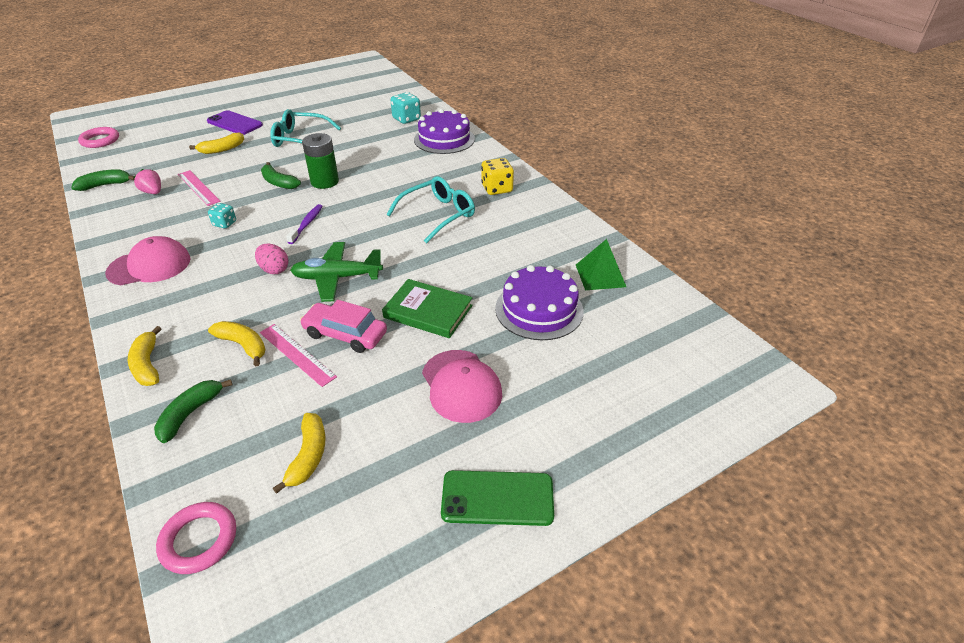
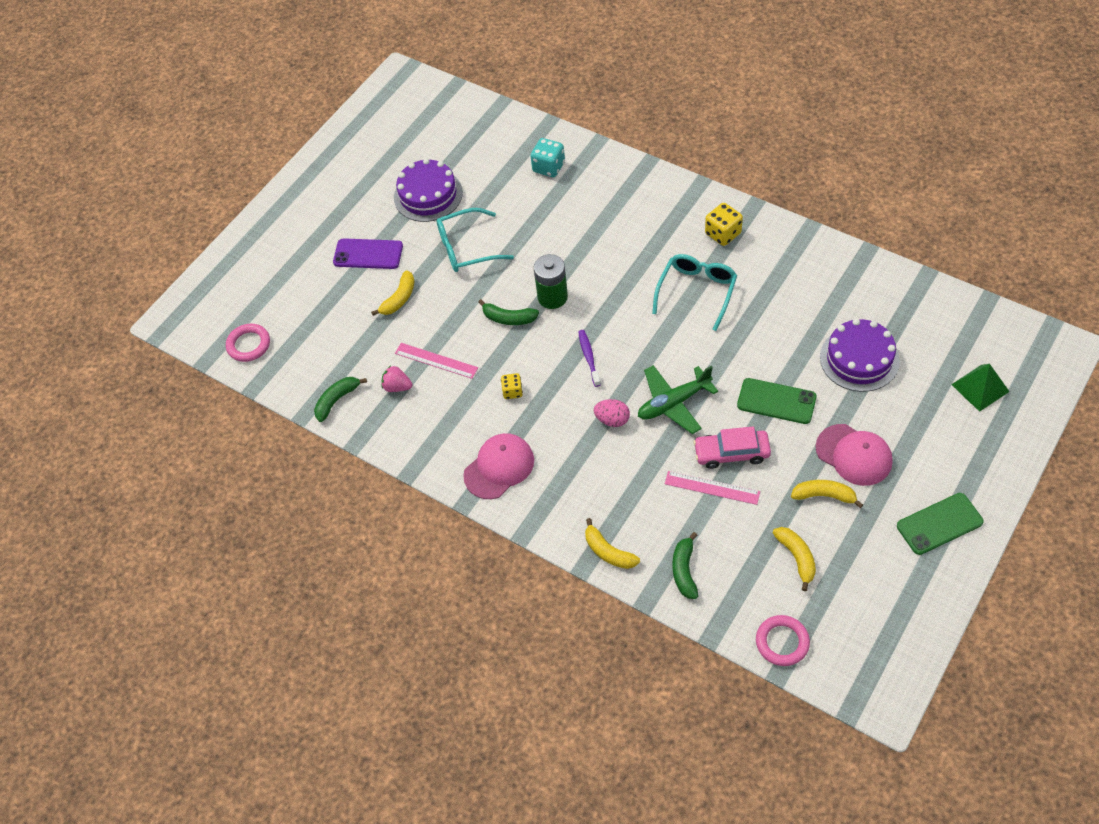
camera: 20 degrees left, 15 degrees up
(224, 223) = (512, 391): turquoise dice -> yellow dice
(243, 345) = (663, 500): yellow banana -> yellow banana (824, 496)
(428, 311) = (776, 401): green book -> green phone
(444, 139) = (615, 183): purple cake -> purple cake (428, 195)
(600, 275) = (882, 301): green pyramid -> green pyramid (980, 388)

